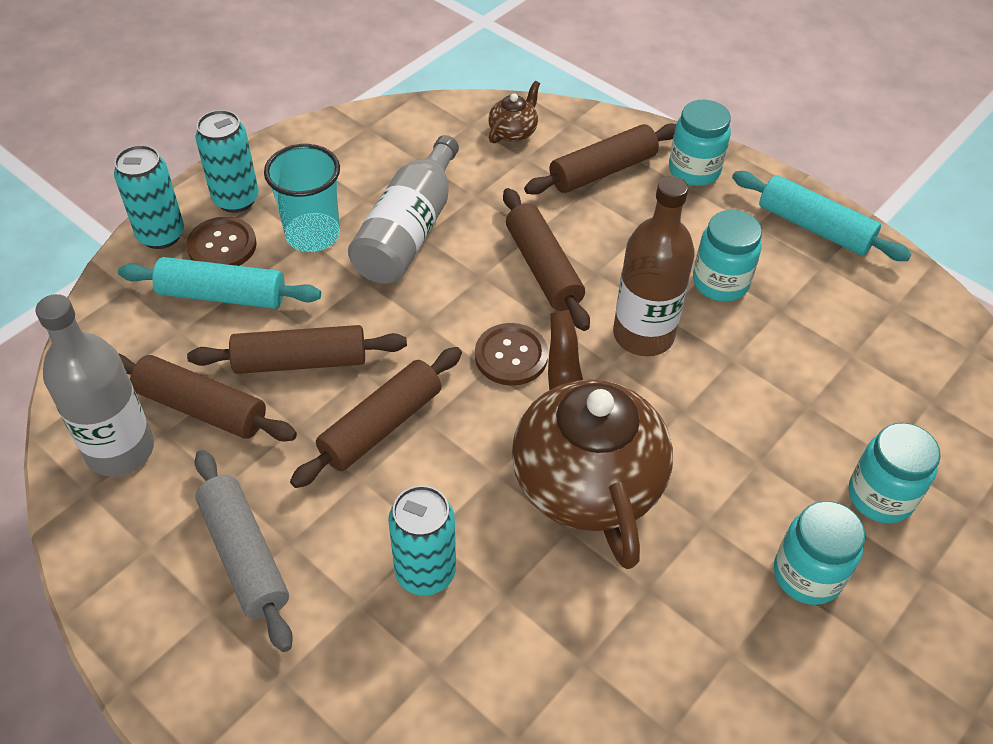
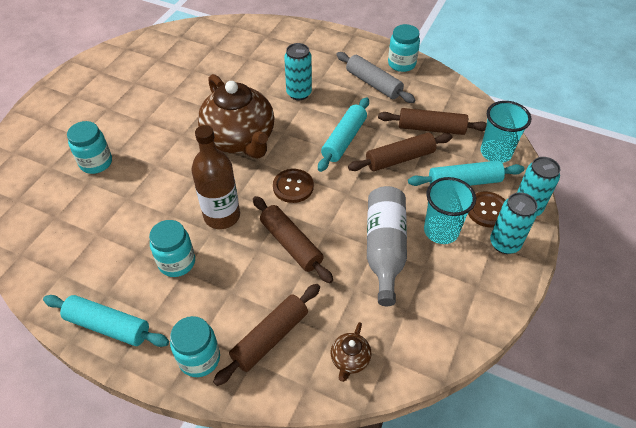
camera: 165 degrees right, 0 degrees up
(120, 450) = (452, 105): grey bottle -> none
(127, 331) = (495, 153): none -> turquoise cup
(381, 426) = (344, 140): brown rolling pin -> turquoise rolling pin
(807, 575) = (136, 125): turquoise jar -> turquoise jar (401, 64)

